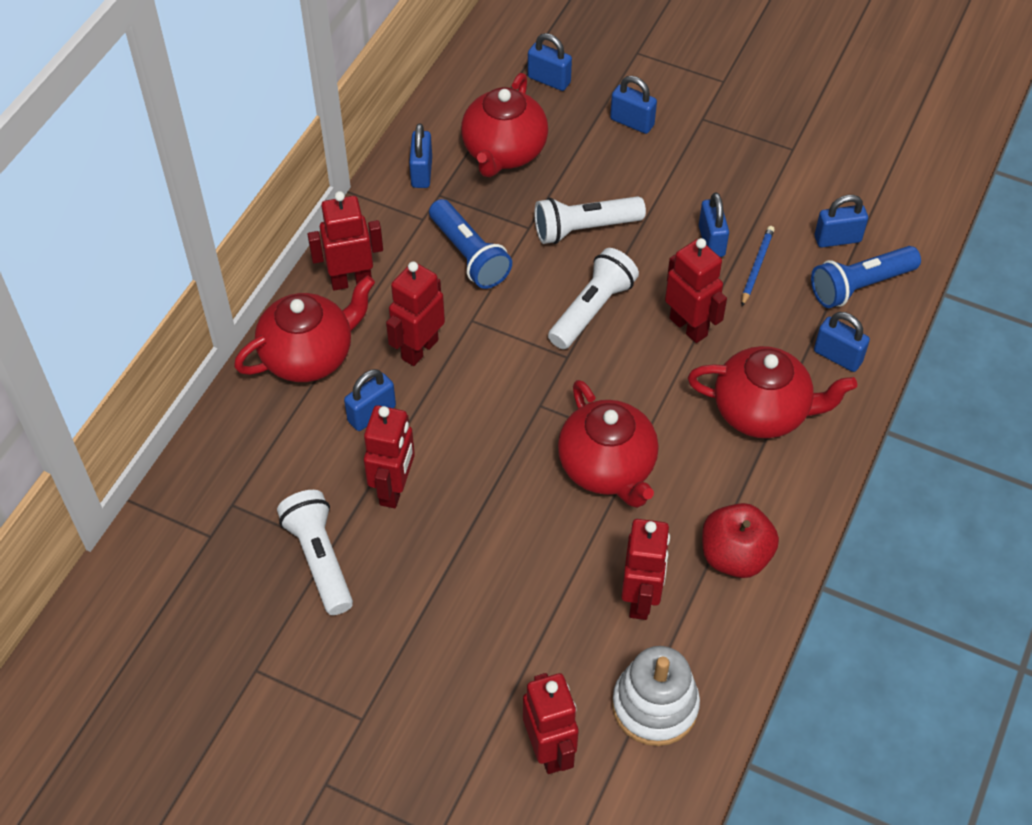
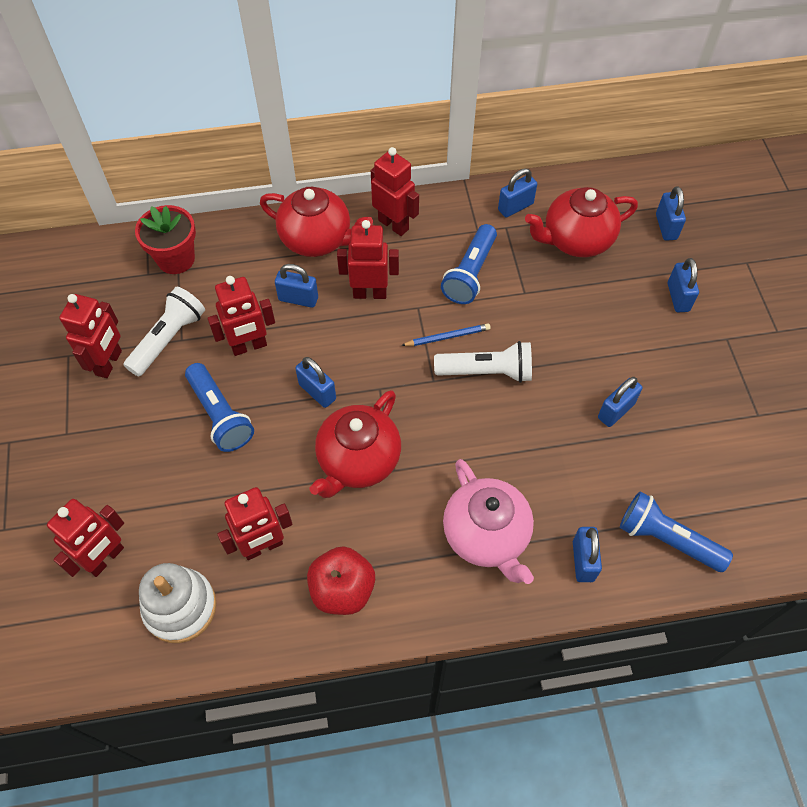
camera: 55 degrees right, 5 degrees up
(214, 498) = (176, 259): none -> red flower pot
(459, 559) = (220, 415): none -> blue flashlight
(584, 229) = (553, 325): white flashlight -> none
(688, 326) = (523, 441): red robot -> red robot (109, 363)
(757, 267) = (619, 455): blue pencil -> blue pencil (447, 337)
(762, 412) = (486, 536): red teapot -> pink teapot
(837, 239) = (698, 497): blue padlock -> blue padlock (317, 392)

